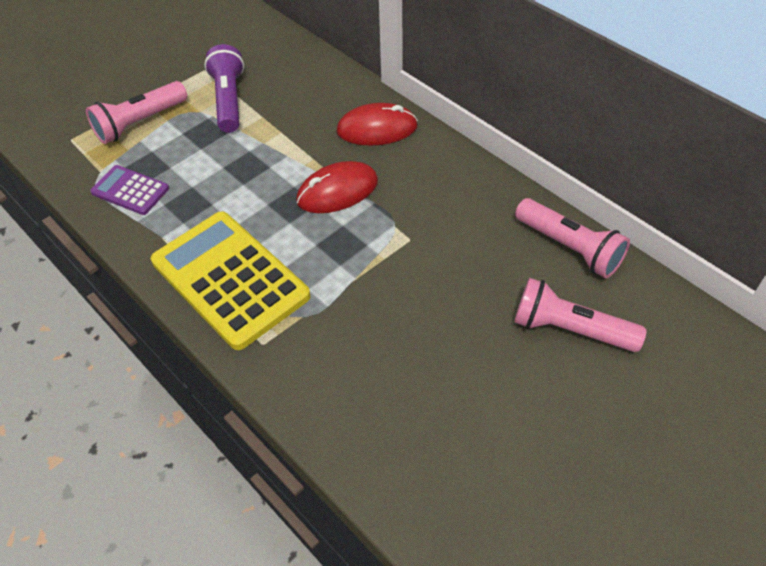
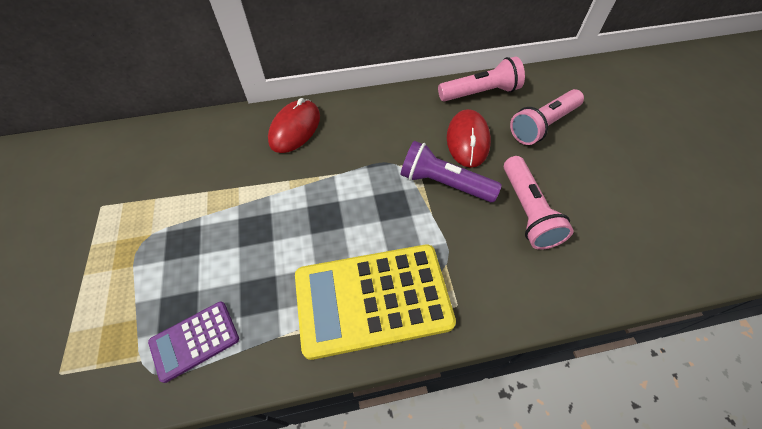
camera: 60 degrees left, 5 degrees up
(140, 123) = (110, 292): pink flashlight -> pink flashlight (527, 211)
(229, 100) = (161, 205): purple flashlight -> purple flashlight (444, 183)
(337, 191) = (336, 181): red mouse -> red mouse (467, 140)

